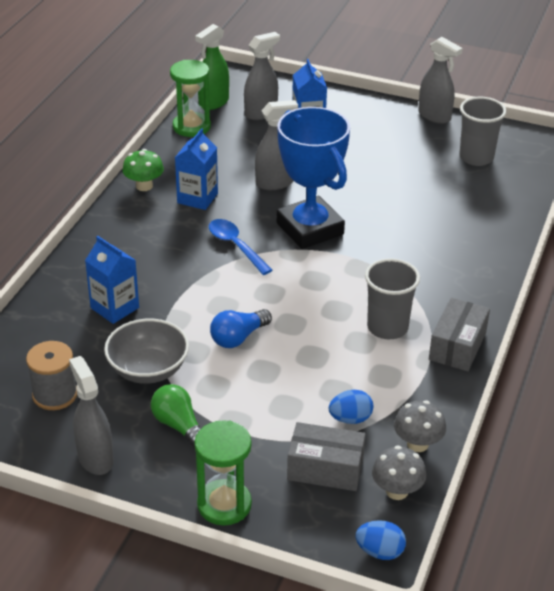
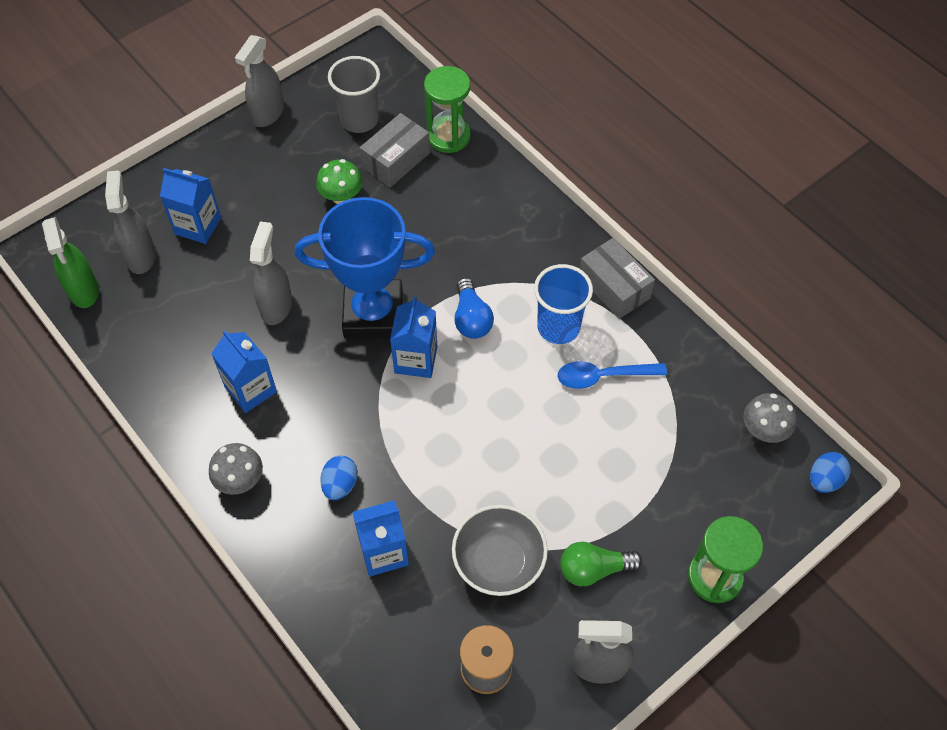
camera: 60 degrees left, 20 degrees up
(144, 186) = (190, 431): green mushroom -> green mushroom (341, 197)
(191, 127) = (114, 334): green hourglass -> green hourglass (448, 136)
(236, 246) = (357, 392): blue spoon -> blue spoon (603, 376)
(238, 338) = (499, 458): blue light bulb -> blue light bulb (471, 319)
(289, 264) = (416, 359): none -> blue carton
(325, 469) = (711, 472): grey box -> grey box (396, 160)
(350, 419) = (660, 420): blue egg -> blue egg (340, 485)
(387, 327) = (558, 327): grey cup -> blue cup
(417, 444) = (717, 385): grey mushroom -> grey mushroom (240, 480)
(434, 116) = (268, 114): grey spray bottle -> grey spray bottle turned 135 degrees clockwise

